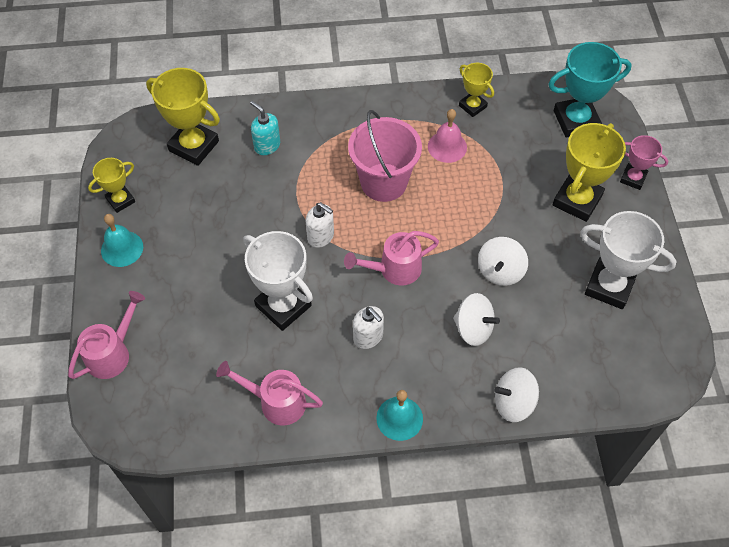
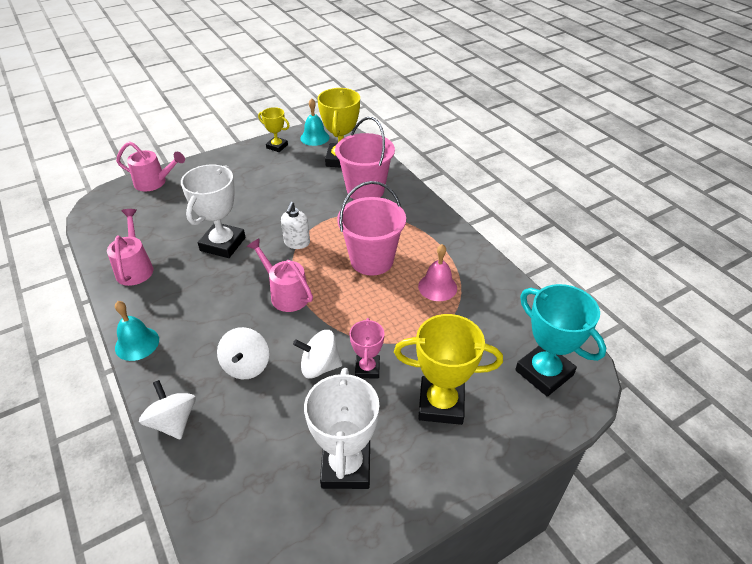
camera: 65 degrees right, 15 degrees down
(122, 248) = (238, 159): turquoise bell -> turquoise bell (314, 137)
(267, 145) = (365, 190): turquoise soap dispenser -> pink bucket
(368, 337) = (211, 299): white soap dispenser -> none
(472, 106) = (497, 289): yellow trophy -> none
(633, 178) = (505, 448): pink trophy -> pink trophy (367, 368)

